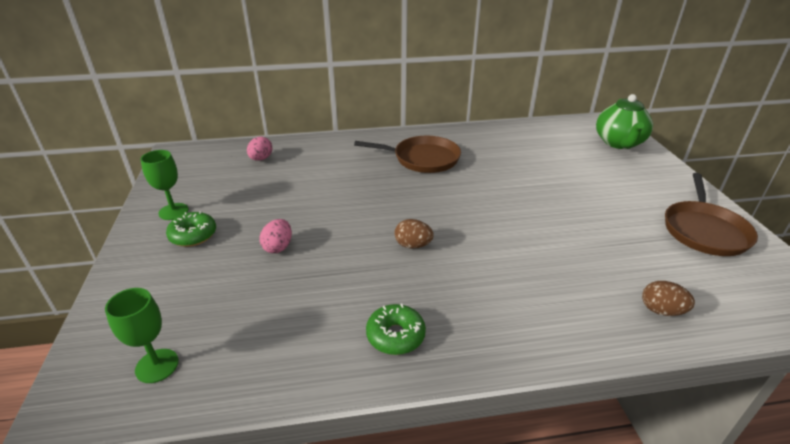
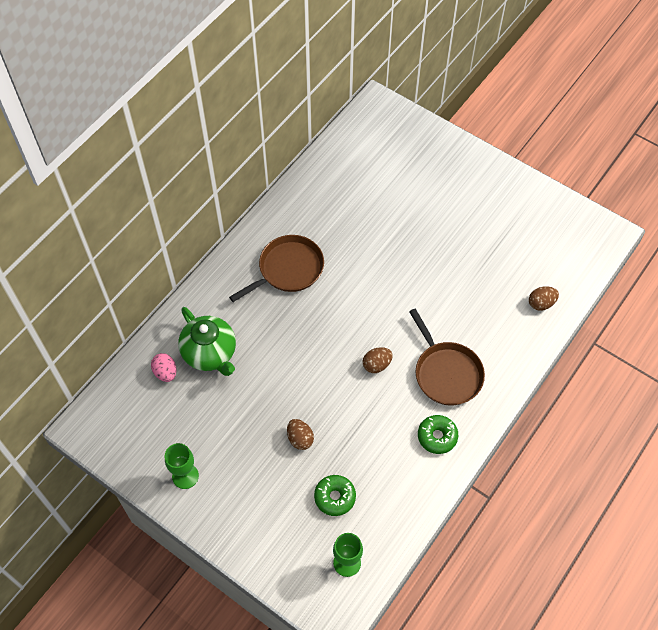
camera: 45 degrees left, 25 degrees up
(193, 235) = (232, 480): green donut -> green donut (335, 497)
(278, 247) = (300, 439): pink egg -> brown egg
(619, 143) = (405, 134): green teapot -> green teapot (210, 353)
(704, 230) = (520, 208): brown pan -> brown pan (446, 373)

